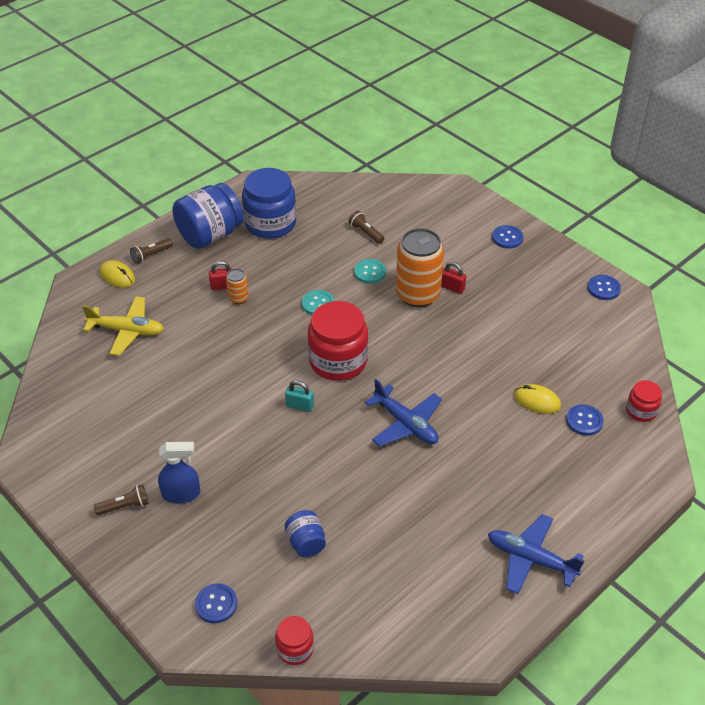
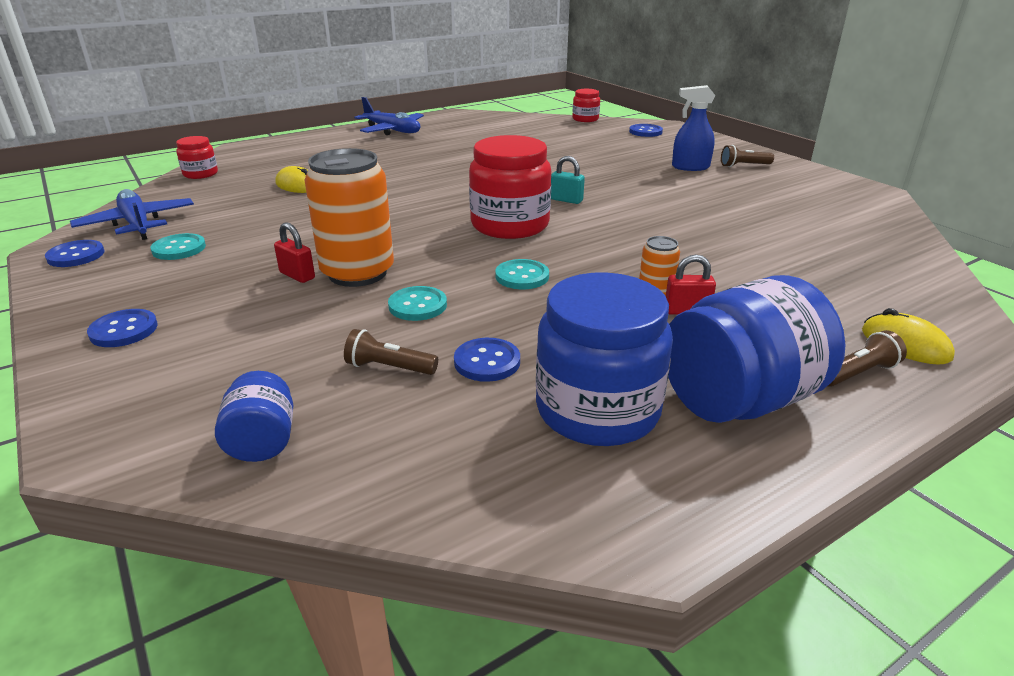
camera: 170 degrees left, 15 degrees down
(127, 331) = (828, 273): yellow plane -> none
(306, 543) = (571, 144): blue jar -> blue jar (262, 441)
(366, 233) = (389, 368): brown flashlight -> brown flashlight turned 135 degrees clockwise
(406, 424) = (451, 183): blue plane -> blue plane (137, 224)
(547, 303) = (179, 249): none -> turquoise button
(584, 421) = (266, 173): blue button -> blue button (487, 362)

